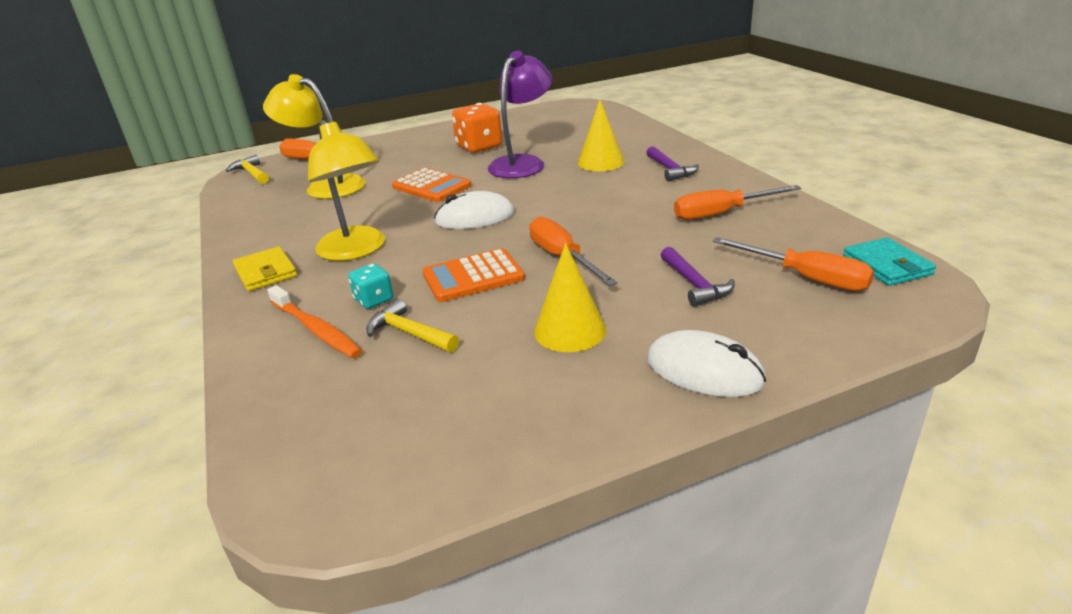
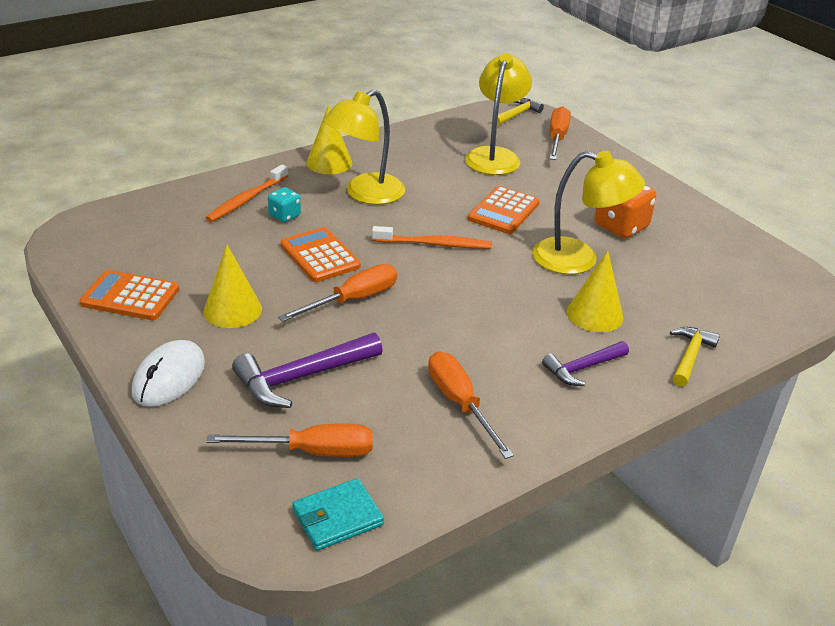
camera: 75 degrees right, 5 degrees up
(266, 272) = (329, 163): yellow wallet -> yellow cone
(409, 333) = (237, 238): yellow hammer -> yellow hammer (690, 356)
(475, 217) = (434, 244): white mouse -> orange toothbrush
(522, 163) = (578, 259): purple lamp -> yellow lamp
(524, 418) = (130, 296): none -> orange calculator
(695, 284) = (302, 377): purple hammer -> purple hammer, size x1.59
(806, 278) = (312, 451): orange screwdriver -> orange screwdriver turned 120 degrees counterclockwise

